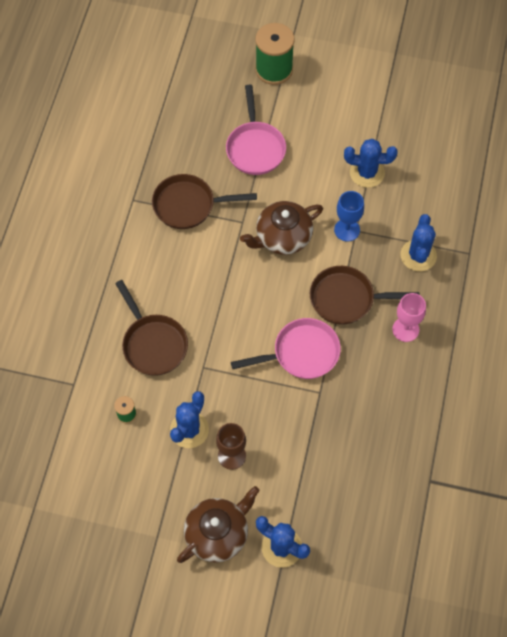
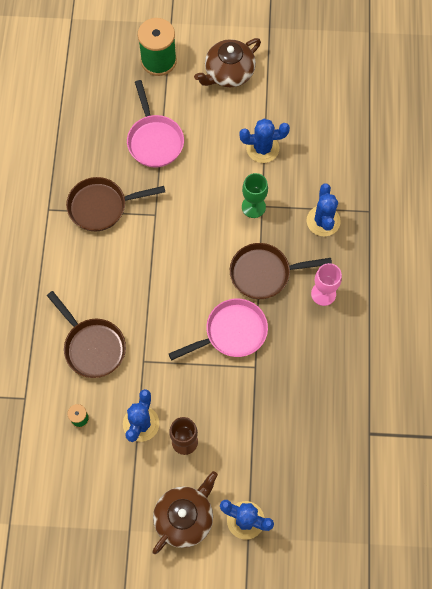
camera: 10 degrees left, 5 degrees up
(282, 237) = (195, 223): brown teapot -> brown teapot (228, 73)
(347, 230) = (253, 207): blue goblet -> green goblet

